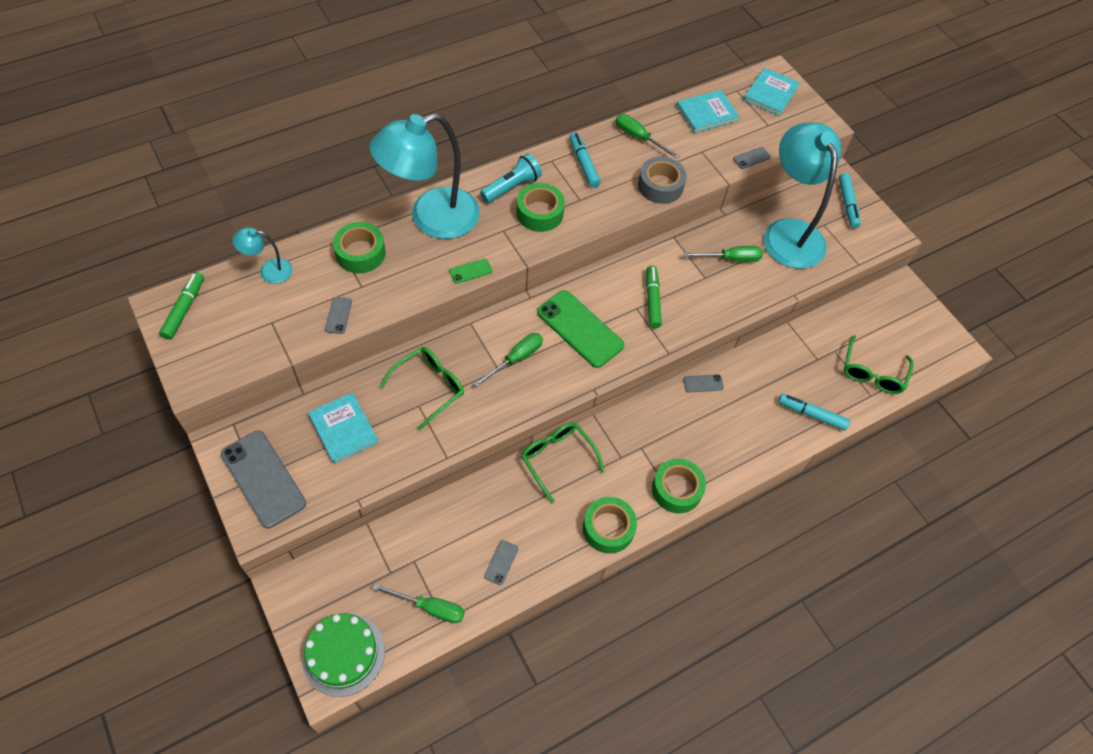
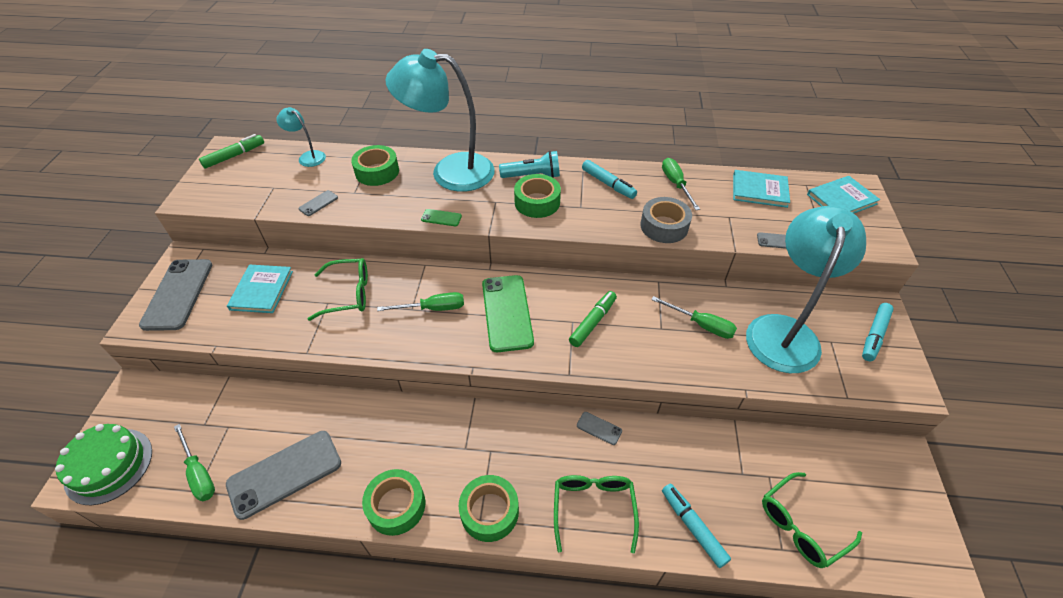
camera: 40 degrees right, 10 degrees down
(501, 562) = (285, 473): grey phone -> grey phone, size x2.29
(557, 459) = (411, 415): green glasses -> green glasses (593, 508)
(583, 164) = (608, 184): turquoise marker -> turquoise marker turned 120 degrees clockwise

